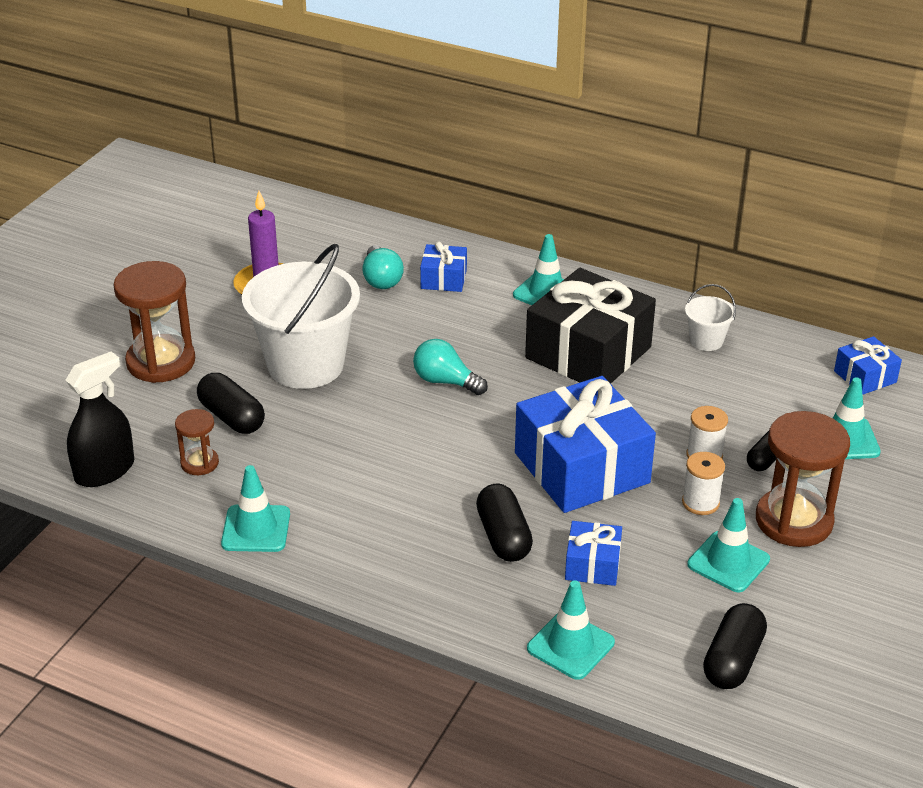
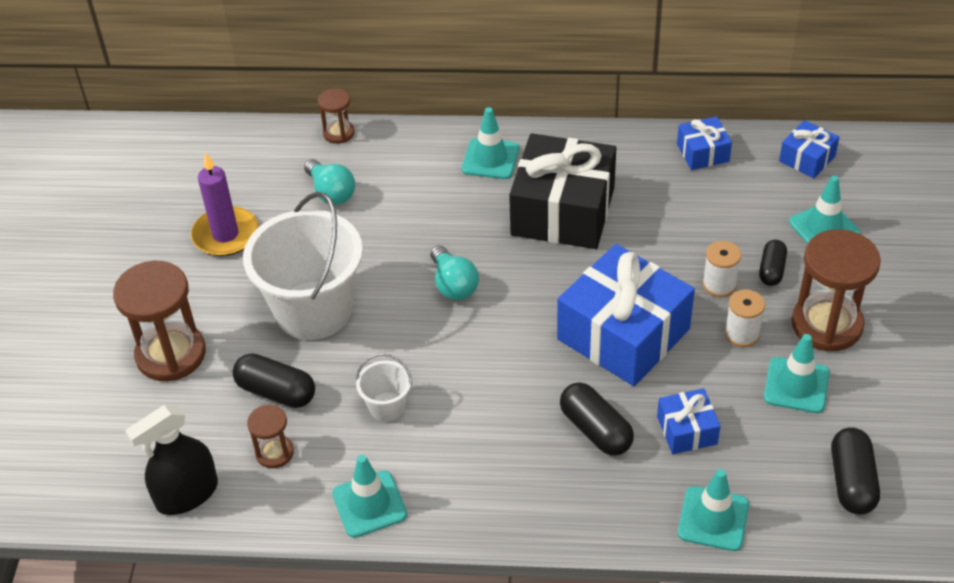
camera: 20 degrees left, 10 degrees up
(104, 471) = (187, 494): black spray bottle -> black spray bottle turned 150 degrees counterclockwise
(418, 235) = (339, 133): none -> brown hourglass
(443, 279) = (389, 173): blue gift -> blue gift (702, 153)
(445, 381) = (453, 284): turquoise light bulb -> turquoise light bulb turned 120 degrees counterclockwise
(706, 341) = (657, 165): white bucket -> white bucket (387, 407)

